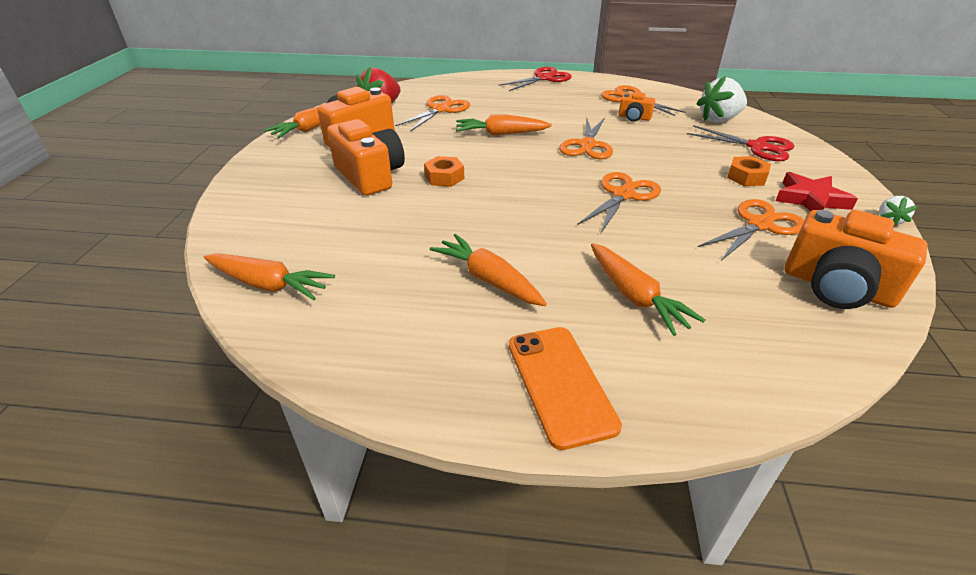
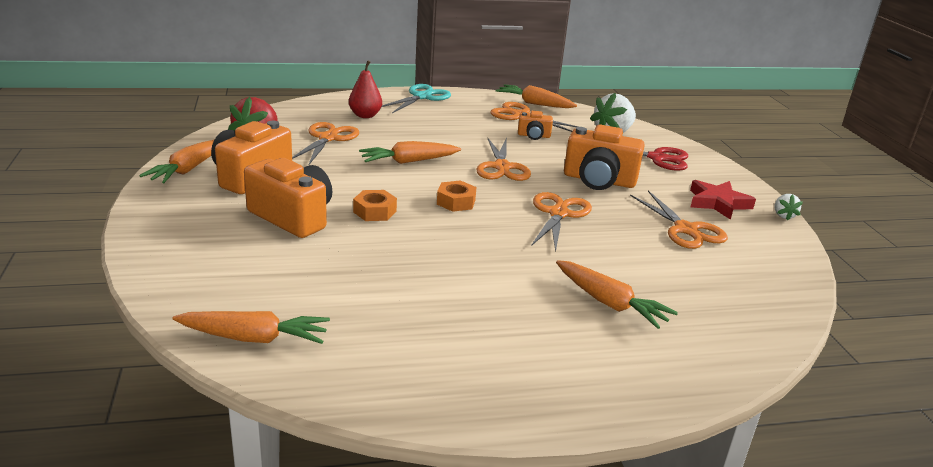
camera: 20 degrees left, 10 degrees down
(484, 92) = (365, 115): none -> red pear
(488, 279) = (474, 305): orange carrot -> orange carrot (534, 104)
(544, 78) = (422, 97): red scissors -> turquoise scissors
(560, 384) = (581, 382): orange phone -> none
(746, 177) = (658, 187): orange nut -> orange nut (456, 202)
(760, 225) = (686, 230): orange scissors -> orange scissors turned 120 degrees clockwise
(836, 287) = (762, 275): orange camera -> orange camera (599, 180)

